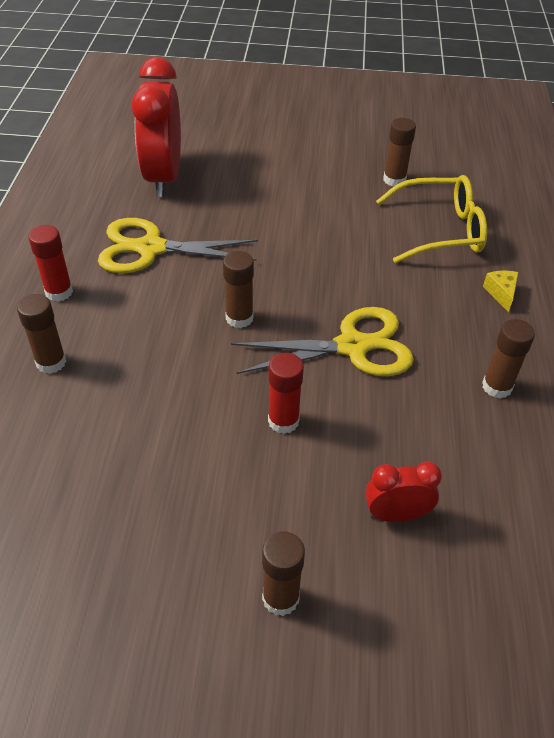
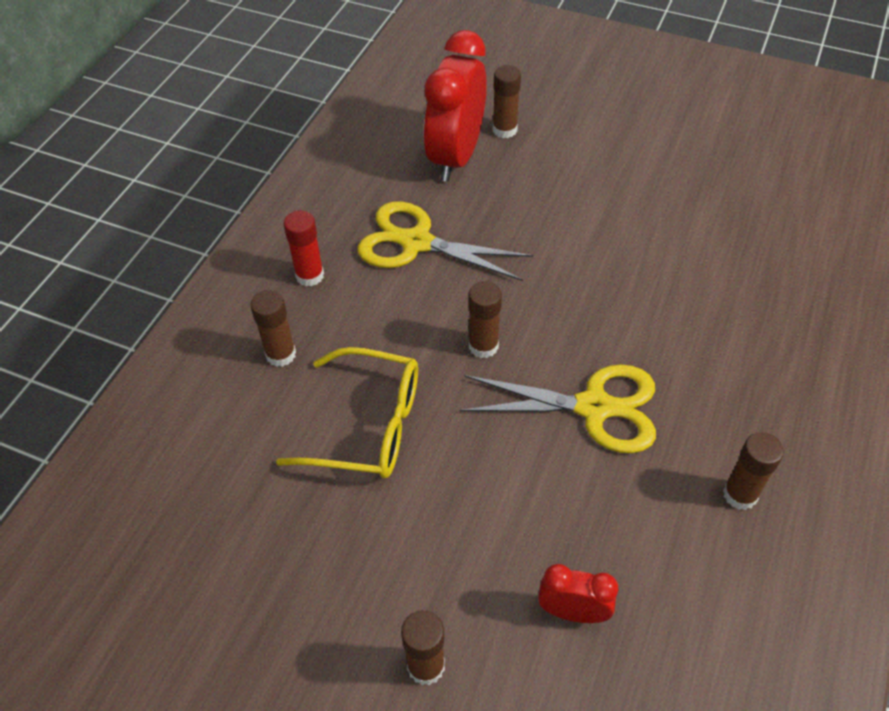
camera: 20 degrees right, 5 degrees up
(283, 421) = (491, 476): red glue stick -> none
(394, 180) = (717, 206): brown glue stick -> brown glue stick (504, 130)
(440, 230) = (748, 284): yellow glasses -> yellow glasses (368, 426)
(501, 293) = (790, 380): yellow cheese -> none

